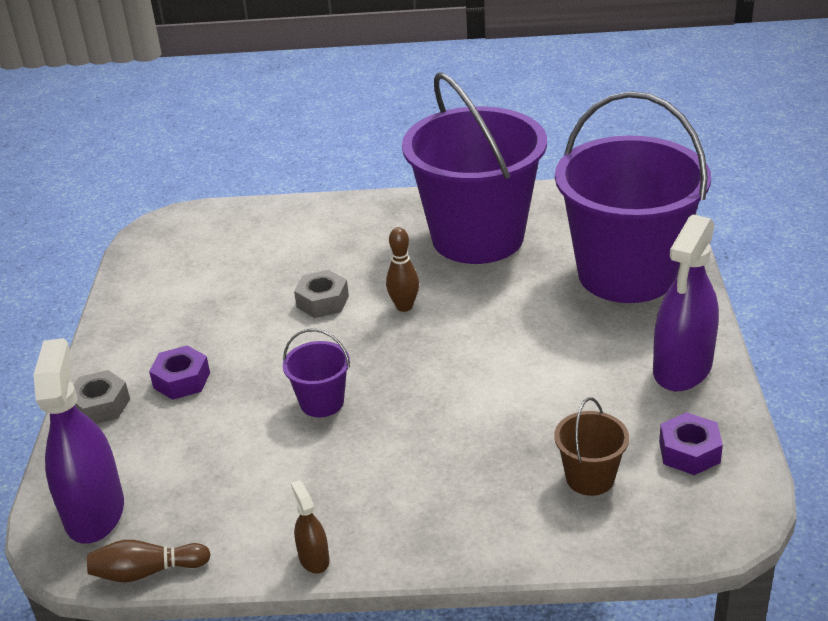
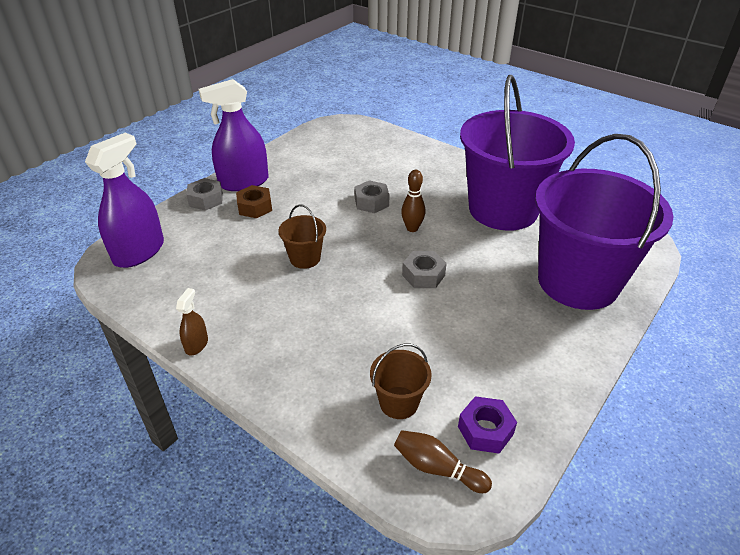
camera: 35 degrees right, 5 degrees up
(147, 572) = (121, 297): brown bowling pin -> brown bowling pin (437, 468)
(182, 380) = (255, 207): purple nut -> brown nut
(322, 402) = (305, 258): purple bucket -> brown bucket
(474, 348) = (423, 275): none -> grey nut
(682, 368) = (547, 368): purple spray bottle -> purple spray bottle (244, 182)

